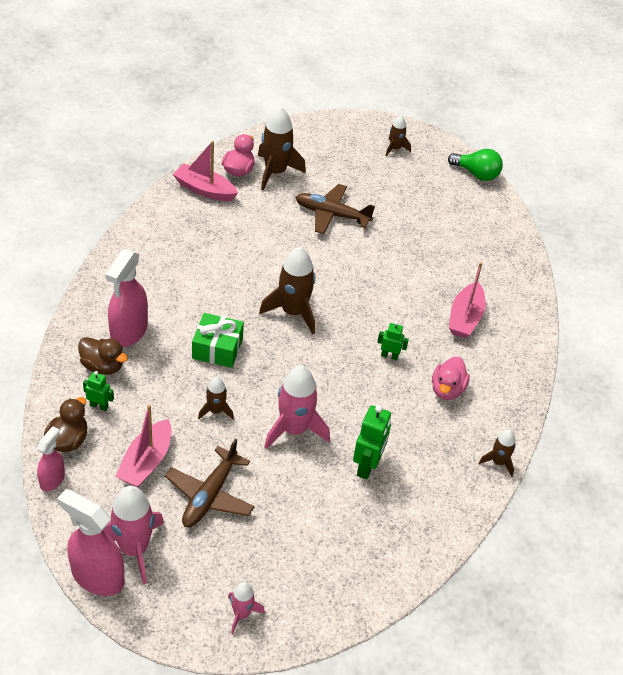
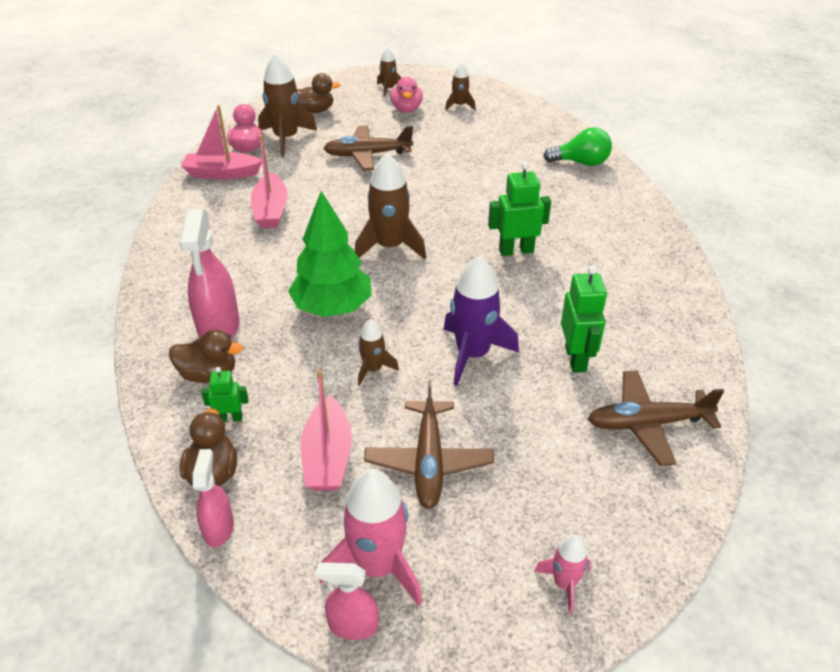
camera: 20 degrees left, 5 degrees down
(97, 576) = (353, 625): pink spray bottle -> pink spray bottle, size x0.57
(217, 348) = (332, 308): green gift -> green tree
(294, 429) = (473, 354): pink rocket -> purple rocket
(316, 150) = (314, 111): none -> brown duck
(381, 537) = (647, 424): none -> brown plane
(389, 356) = (516, 250): green robot -> green robot, size x1.74
(447, 390) = (595, 259): pink duck -> pink duck (406, 109)
(465, 318) = (560, 195): pink boat -> pink boat (271, 210)
(476, 174) = (476, 86): green light bulb -> green light bulb (581, 163)
(498, 462) = (697, 304): brown rocket -> brown rocket (459, 105)

